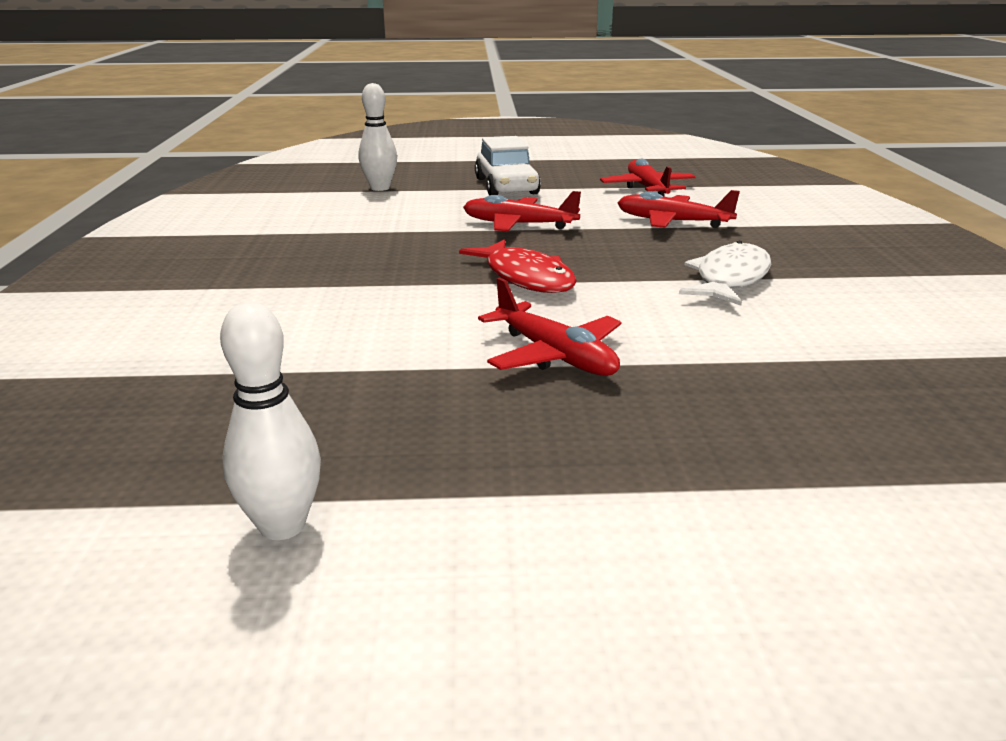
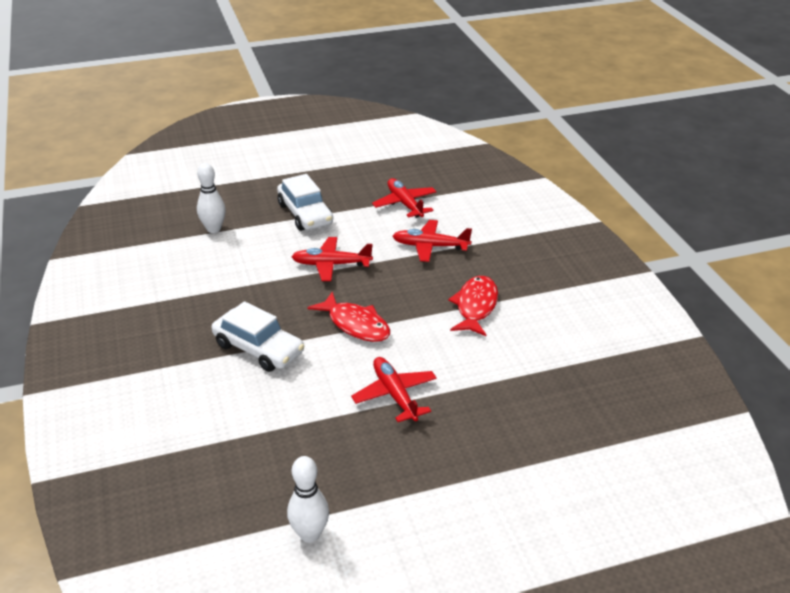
camera: 15 degrees left, 10 degrees up
(363, 285) = (258, 349): none -> white car
(555, 355) = (395, 395): red plane -> red plane turned 150 degrees counterclockwise
(730, 279) = (475, 306): white fish -> red fish

